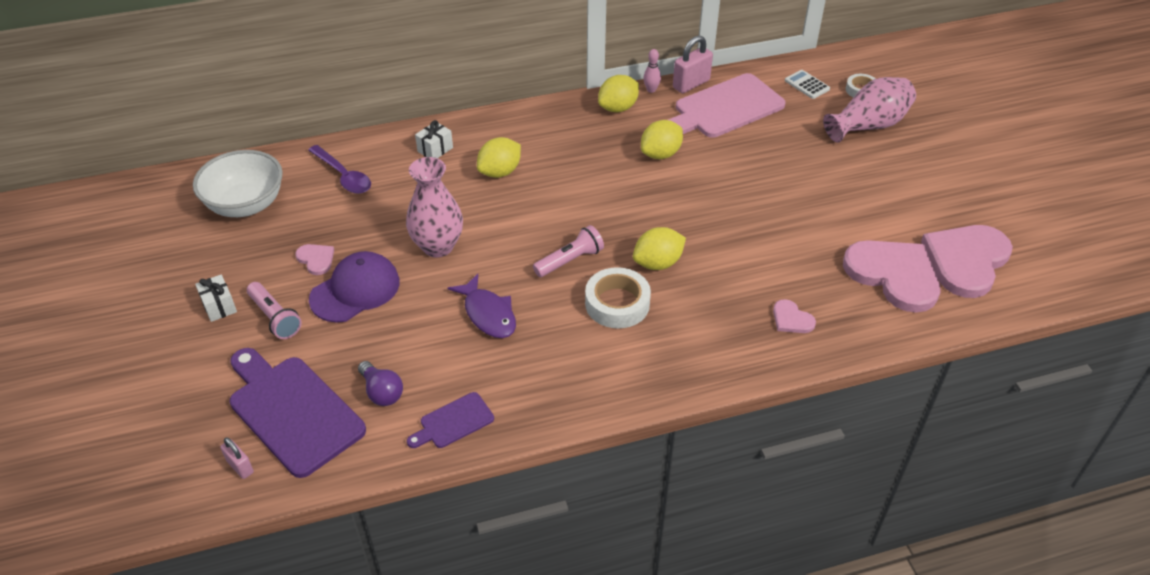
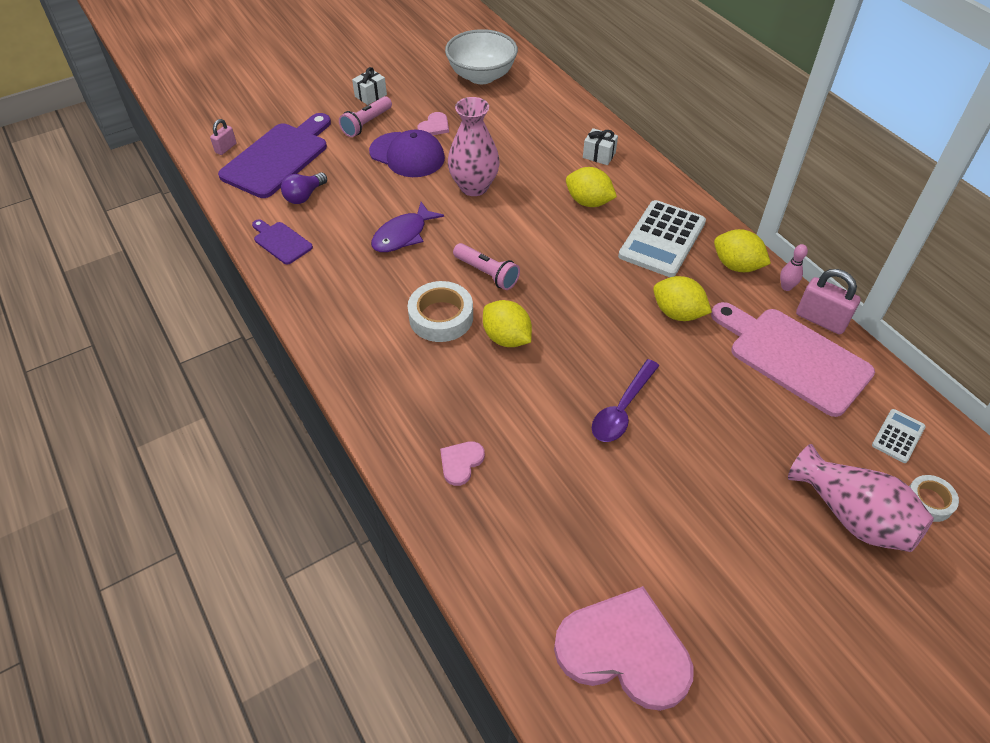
camera: 75 degrees right, 5 degrees up
(343, 176) = (537, 114): purple spoon -> purple spoon (622, 409)
(570, 140) = (662, 239): none -> white calculator
(893, 275) = (565, 562): pink heart -> none

